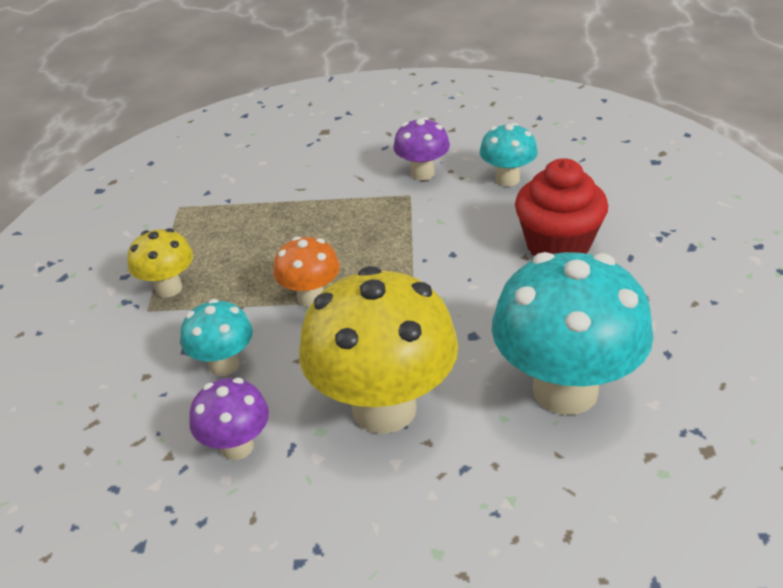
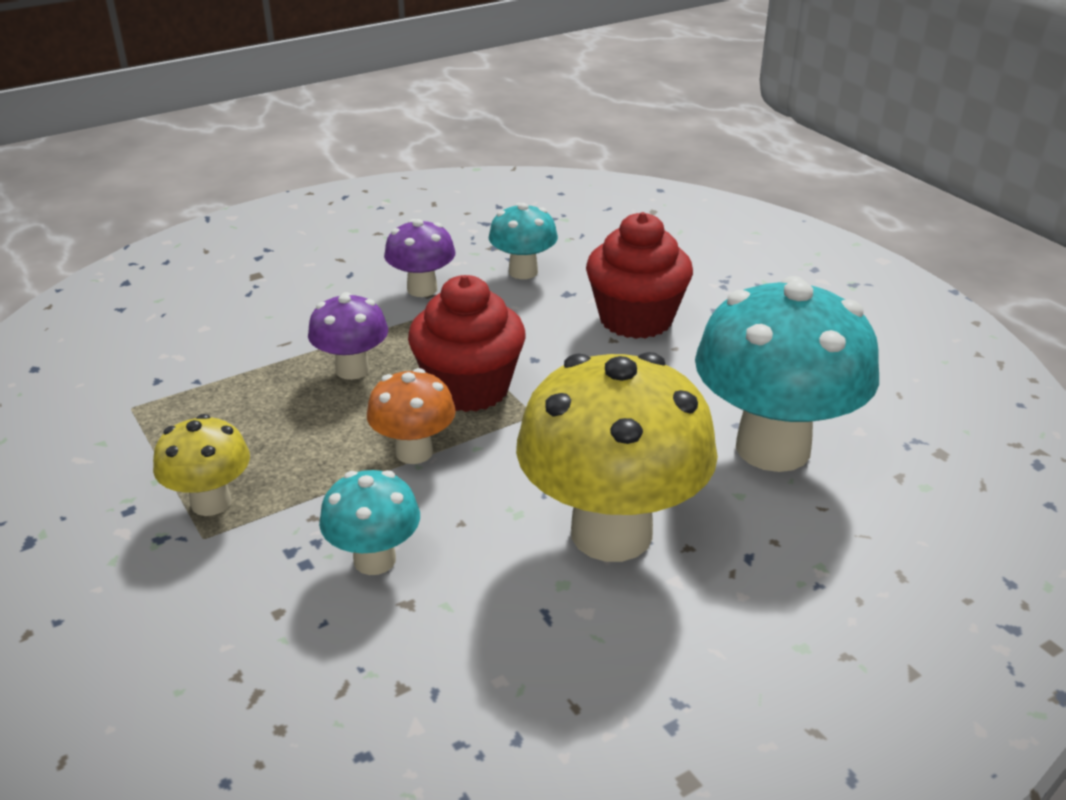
camera: 35 degrees left, 5 degrees down
(237, 446) = (480, 640): purple mushroom -> purple mushroom (352, 370)
(386, 262) = (469, 388): none -> red cupcake

